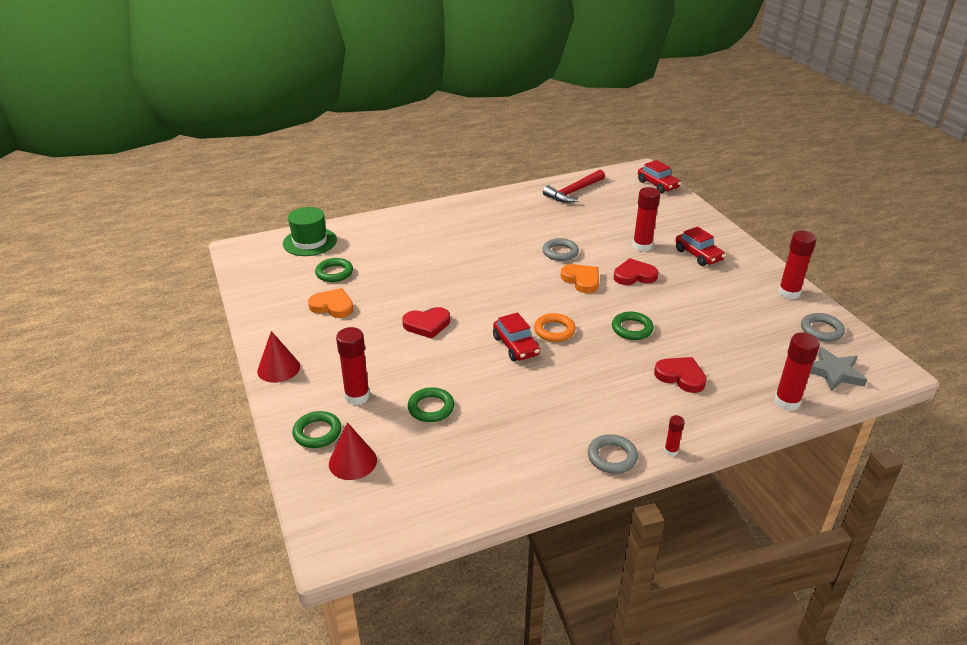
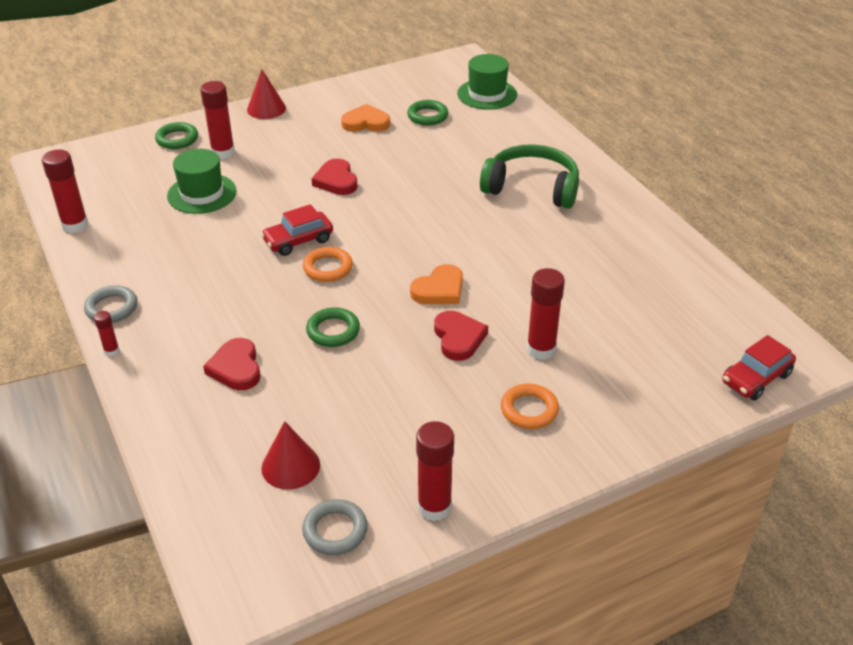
camera: 85 degrees right, 5 degrees up
(332, 306) = (366, 123): orange heart -> orange heart turned 105 degrees counterclockwise
(352, 461) = (138, 160): red cone -> red cone (290, 466)
(431, 408) = (202, 194): green ring -> green hat
(458, 233) = (532, 188): none -> green headphones
(560, 252) = (505, 271): grey ring -> none
(574, 192) = (687, 283): red hammer -> none
(681, 376) = (236, 368): red heart -> red heart turned 135 degrees clockwise
(698, 255) = (529, 410): red car -> orange ring
(787, 402) = (177, 462): red glue stick -> red glue stick (75, 225)
(834, 373) = (233, 525): grey star -> none

